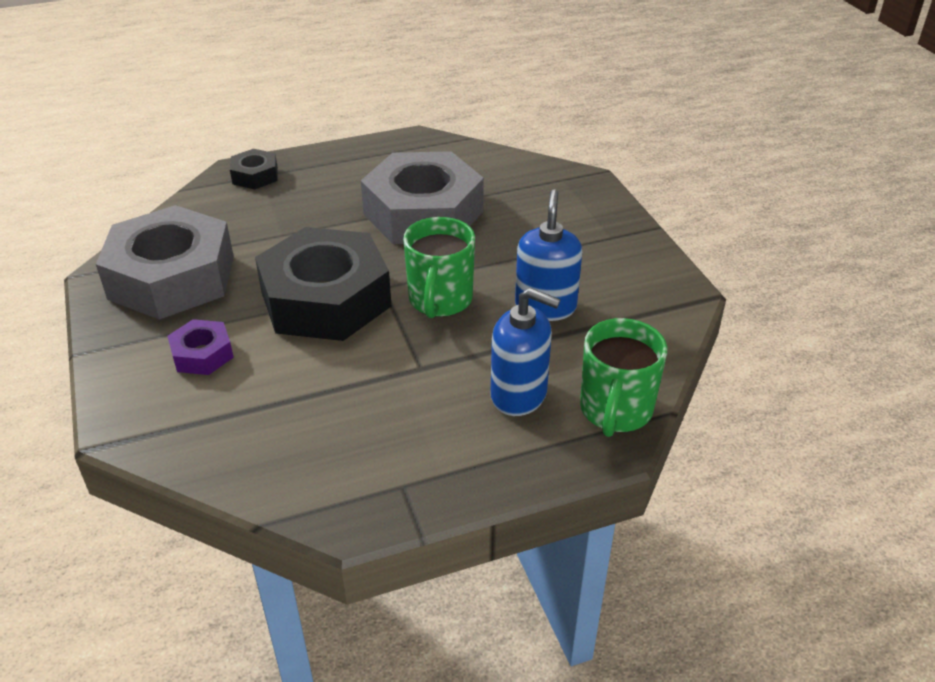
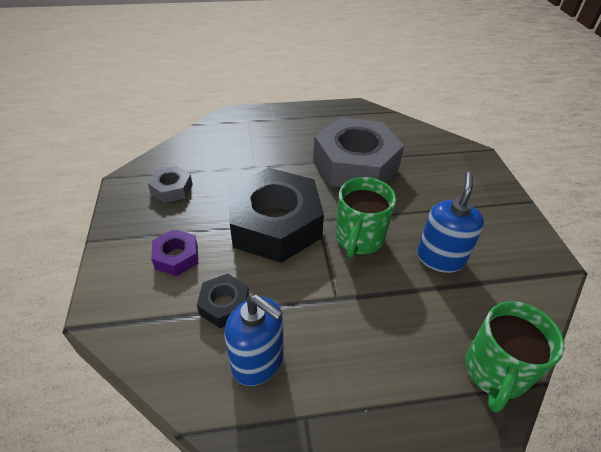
camera: 10 degrees right, 5 degrees up
(172, 277) = (172, 189): grey nut -> grey nut, size x0.45
(255, 176) = (245, 120): black nut -> black nut (224, 305)
(519, 394) = (413, 339): blue soap dispenser -> blue soap dispenser (258, 361)

